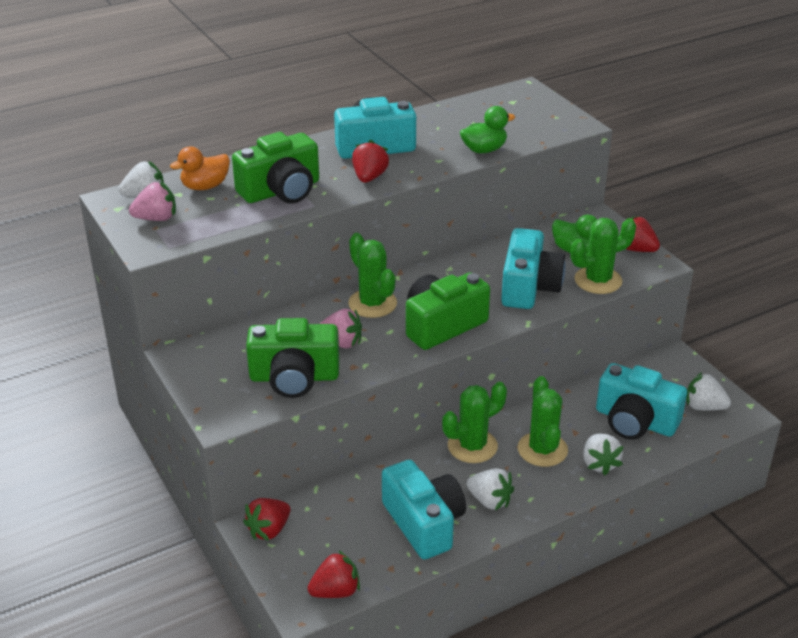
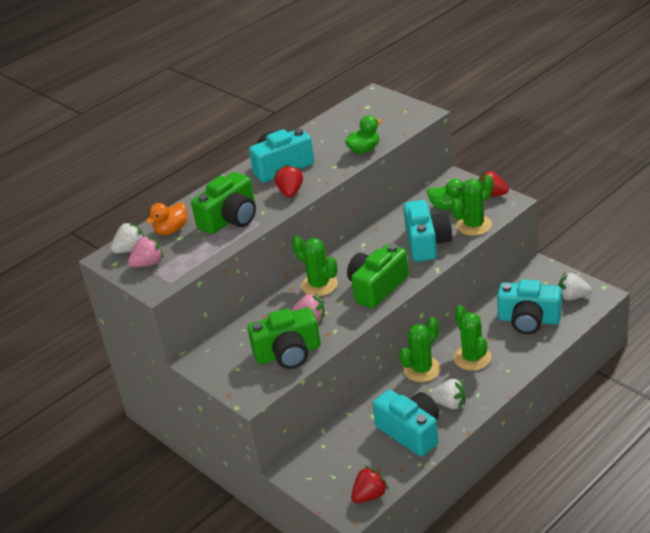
camera: 10 degrees left, 0 degrees up
(269, 530) = (303, 468): red strawberry -> none
(599, 464) = (516, 357): white strawberry -> none

